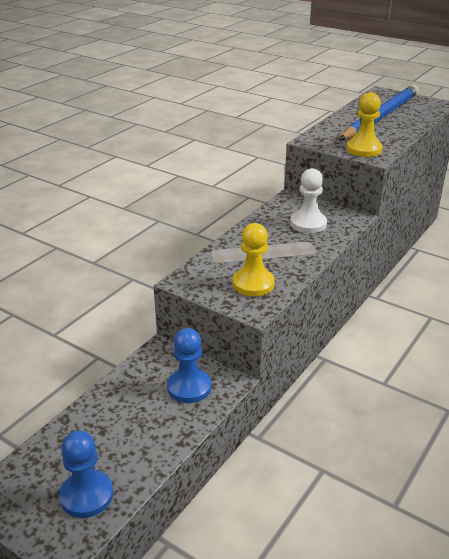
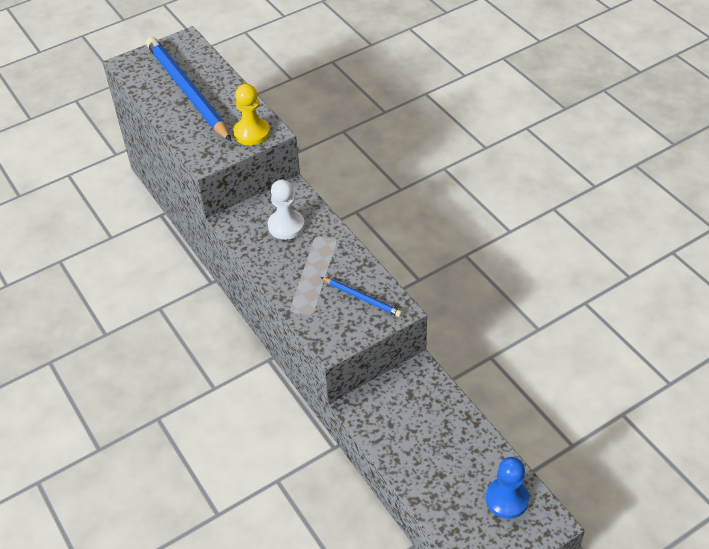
camera: 65 degrees left, 15 degrees up
(189, 387) = (415, 399): blue pawn -> none
(253, 284) = (362, 298): yellow pawn -> blue pencil

